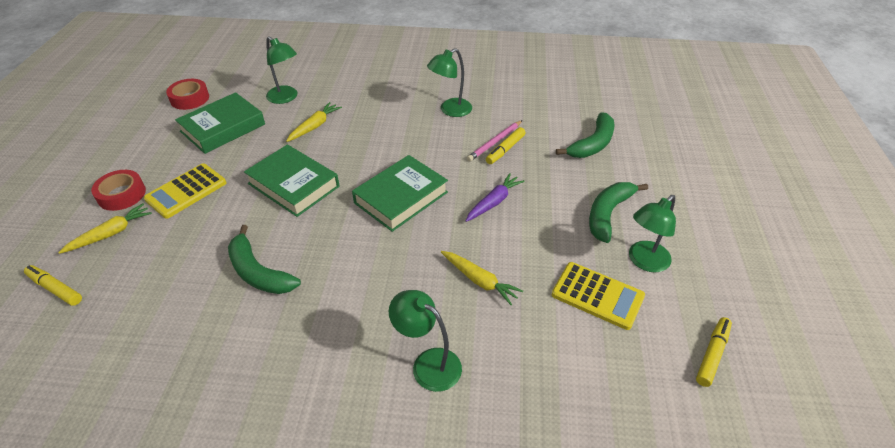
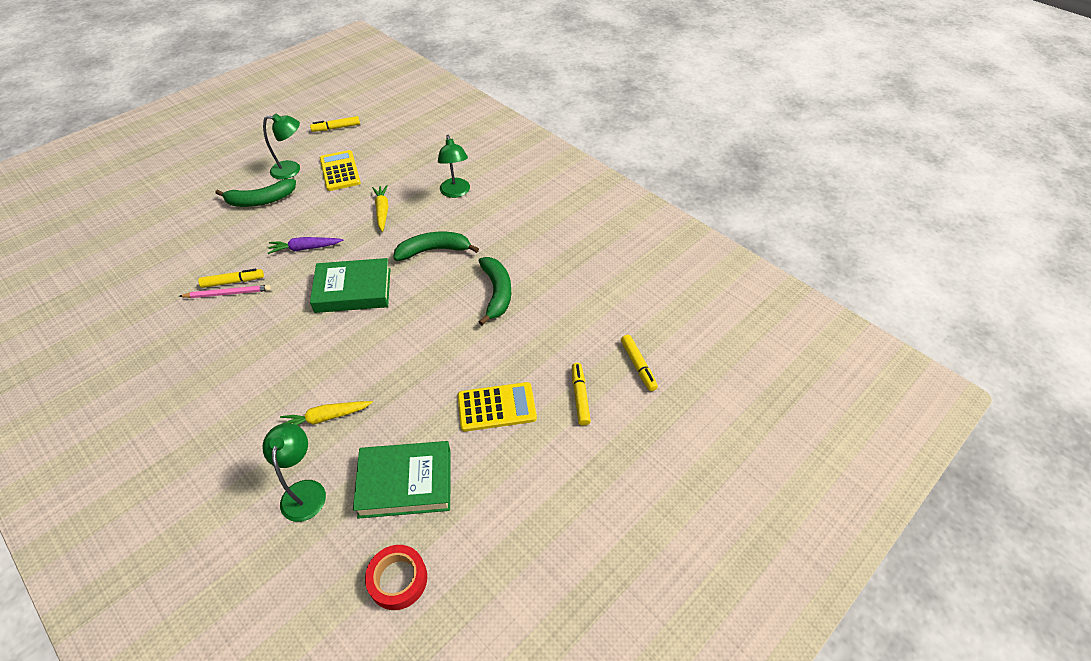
camera: 140 degrees left, 5 degrees up
(111, 233) = (580, 397): yellow carrot -> yellow marker
(121, 194) = (552, 442): red tape -> none
(293, 185) = (411, 354): green book -> none
(450, 110) = (202, 351): green lamp -> none
(592, 144) = (177, 247): green banana -> green banana (433, 250)

